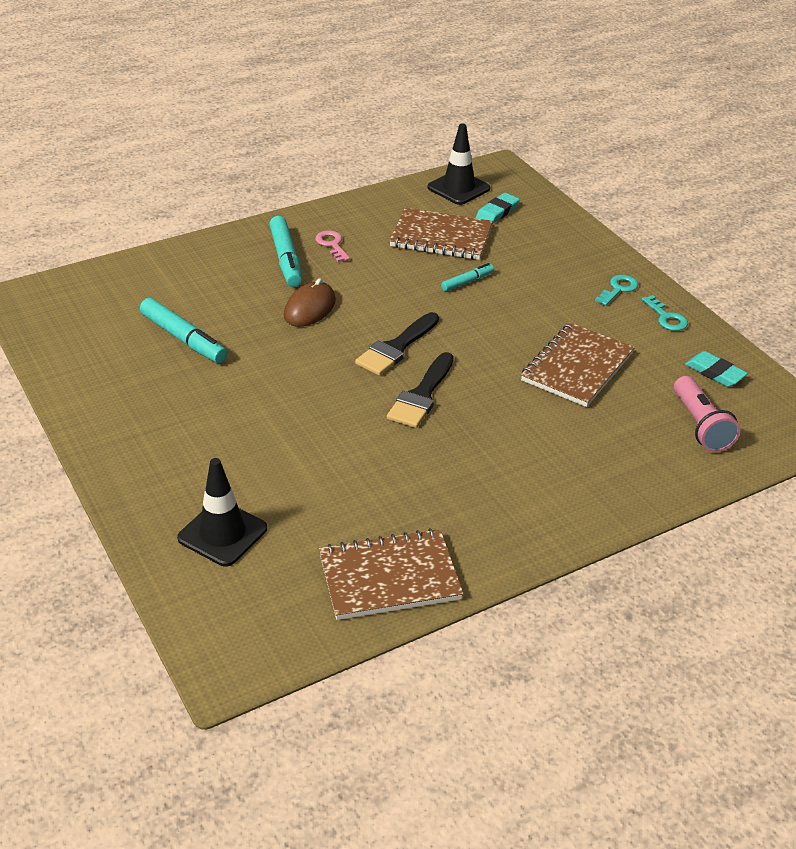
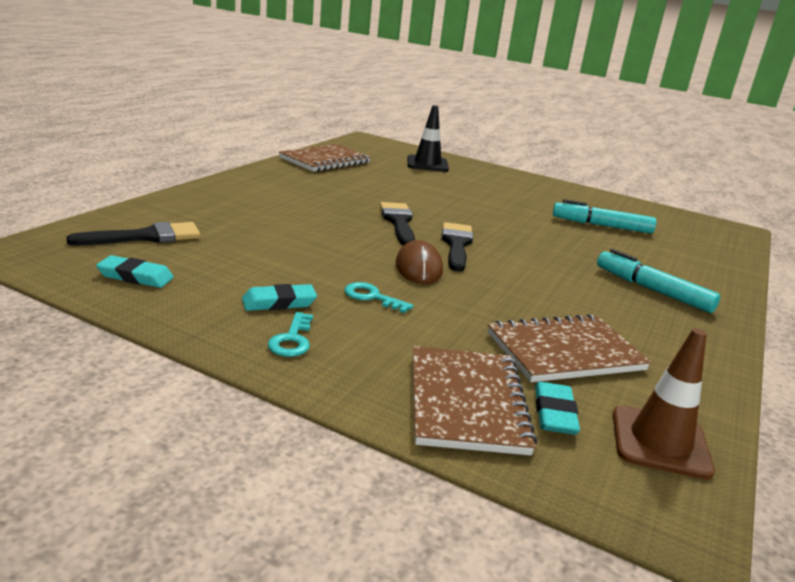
camera: 145 degrees right, 15 degrees down
(310, 308) = (562, 257): brown mouse -> brown mouse (418, 268)
(332, 244) = (645, 313): pink key -> none
(458, 188) = (660, 442): black traffic cone -> brown traffic cone
(467, 281) = (470, 308): turquoise marker -> none
(577, 367) = (288, 257): brown notebook -> brown notebook (467, 402)
(611, 320) = (279, 302): none -> turquoise eraser
(666, 317) = (211, 319): turquoise key -> turquoise key (371, 297)
(700, 426) = (146, 237): pink flashlight -> black brush

